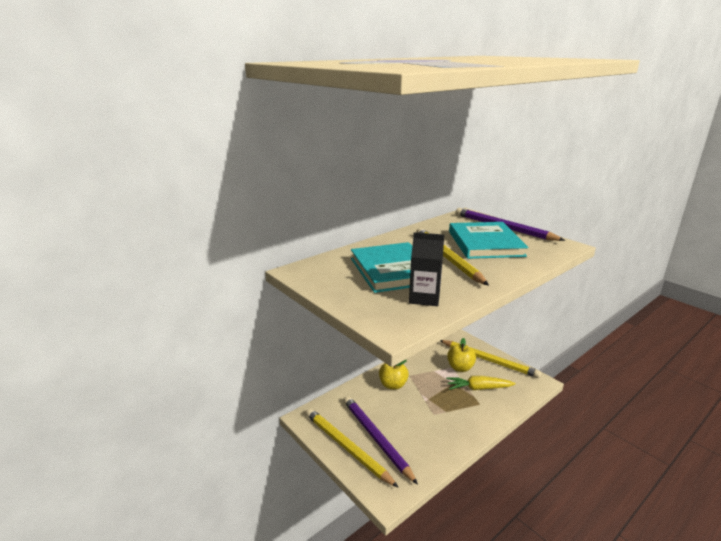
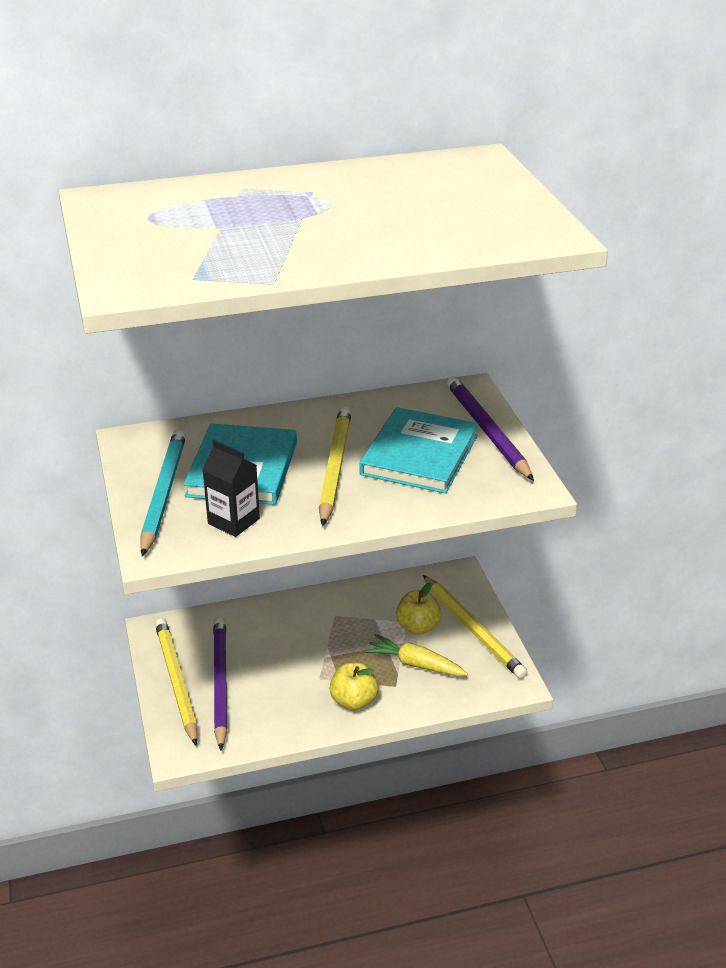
camera: 25 degrees right, 10 degrees up
(357, 294) = (163, 494): none -> turquoise pencil
(393, 385) = (299, 621): yellow apple -> yellow apple (354, 701)

